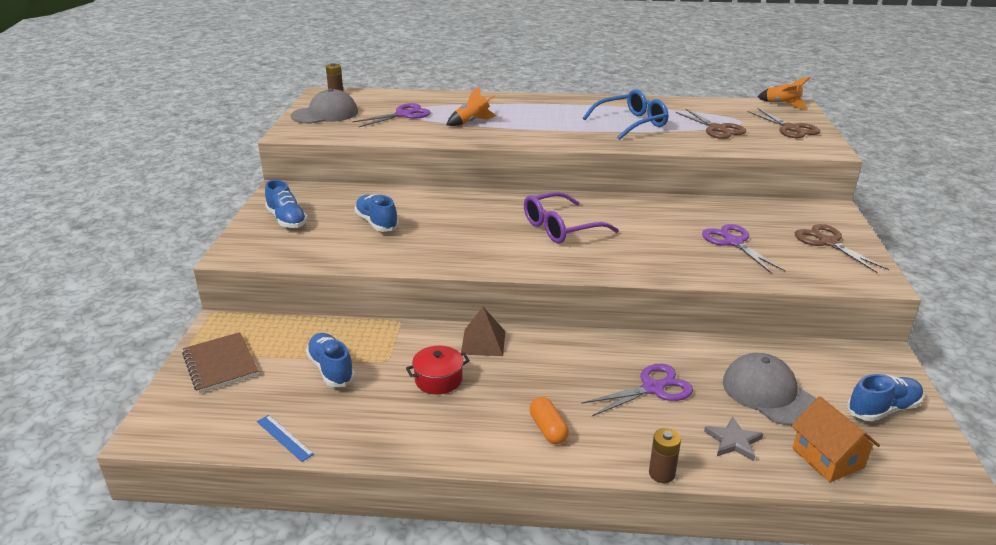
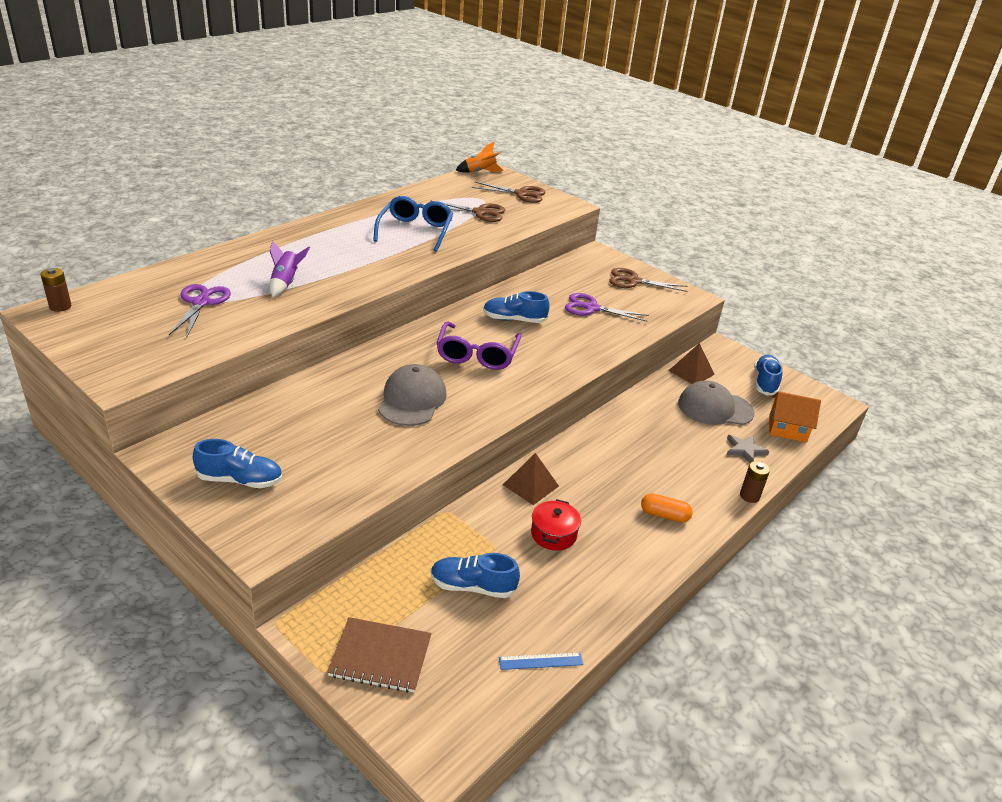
camera: 55 degrees left, 5 degrees up
(325, 114) = (109, 339): grey cap -> grey cap (412, 400)
(377, 223) = (332, 432): blue shoe -> blue shoe (514, 320)
(472, 122) = (285, 283): orange rocket -> purple rocket
(653, 388) = (666, 445): purple scissors -> none
(800, 355) = (691, 372): none -> brown pyramid

